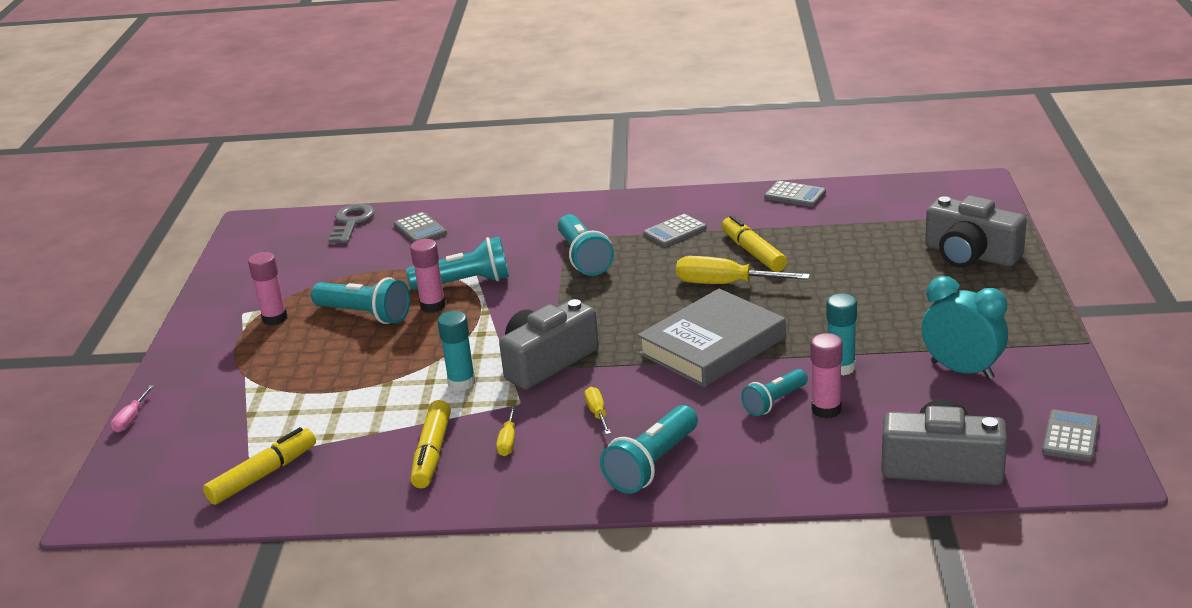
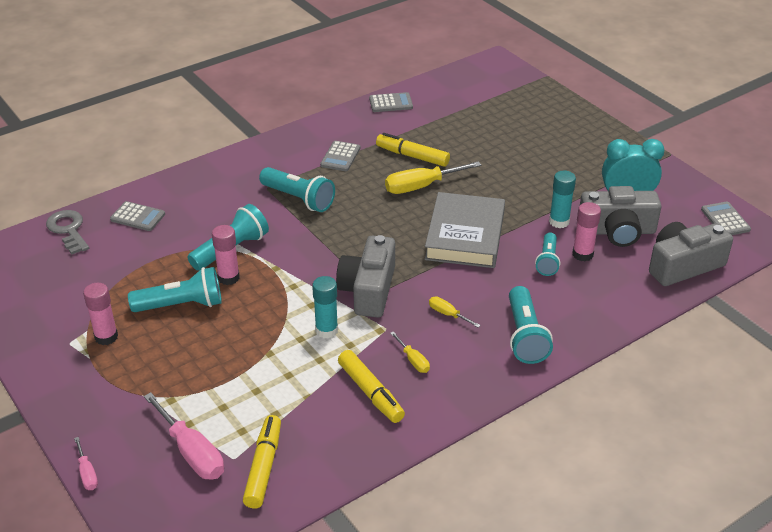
camera: 40 degrees left, 10 degrees up
(224, 437) = (192, 452): none -> pink screwdriver
(970, 255) = (546, 115): grey camera -> grey camera (617, 231)

